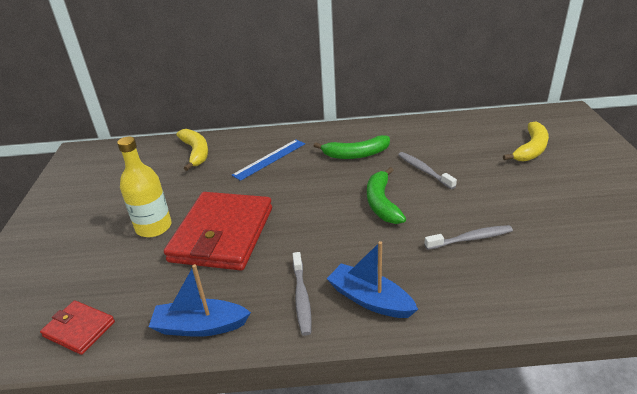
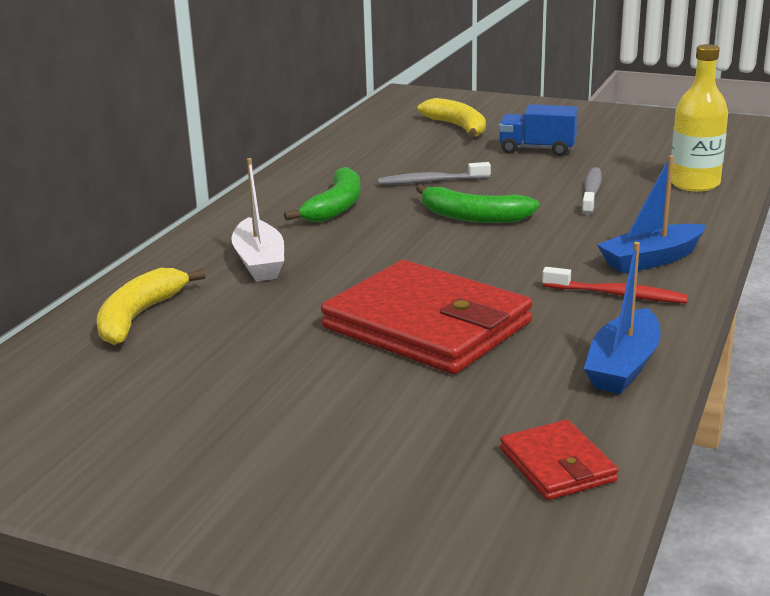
camera: 65 degrees left, 10 degrees down
(79, 329) = (557, 465): red wallet -> red wallet turned 75 degrees counterclockwise
(154, 227) = (341, 379): yellow bottle -> yellow bottle (694, 184)
(196, 152) = (139, 317): yellow banana -> yellow banana turned 75 degrees counterclockwise
(269, 159) = (259, 262): blue ruler -> white boat
(301, 298) = (618, 295): grey toothbrush -> red toothbrush
(528, 192) = (537, 149): none -> blue truck

